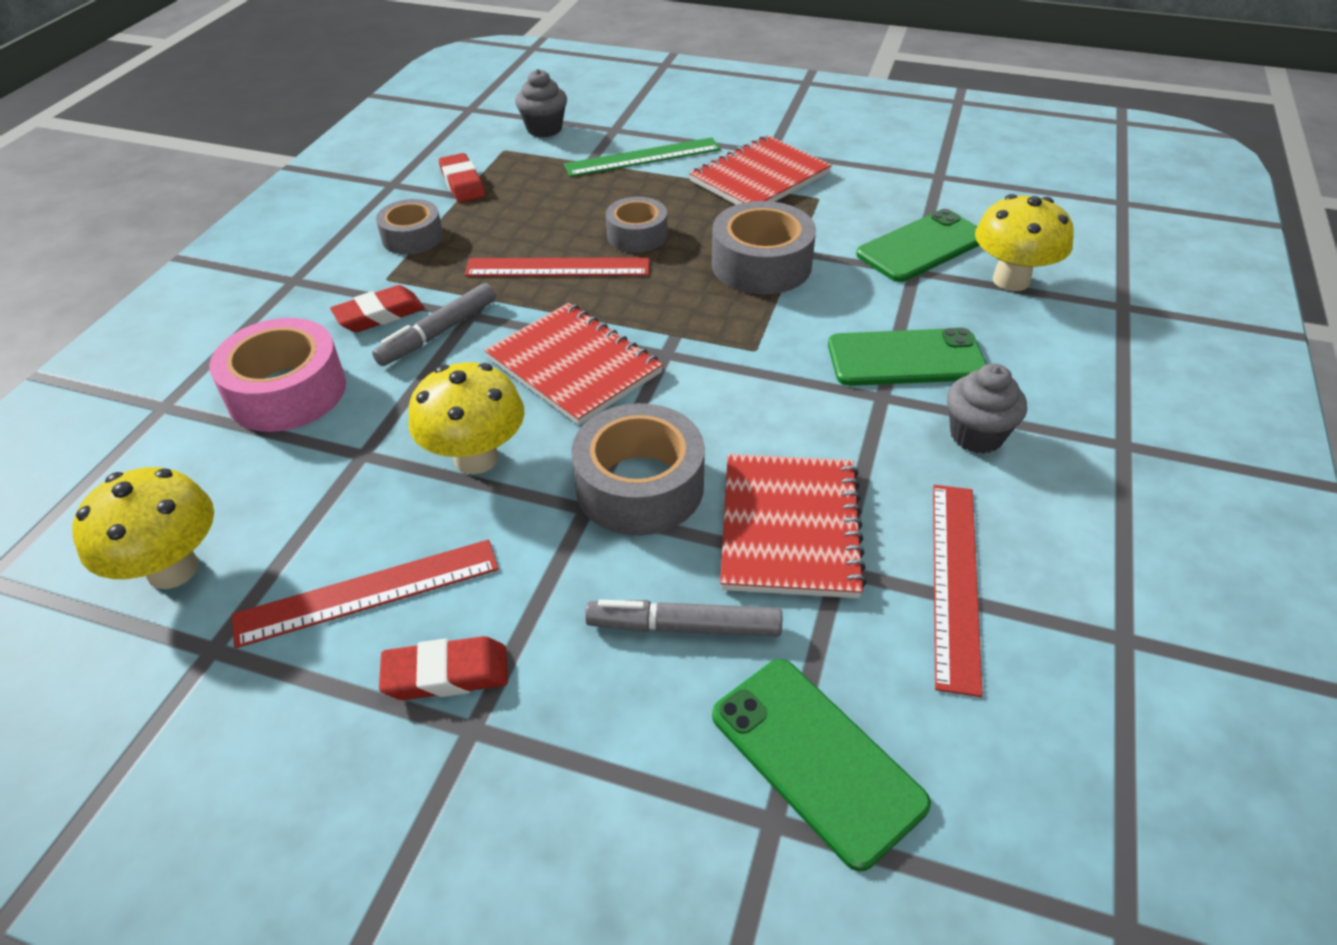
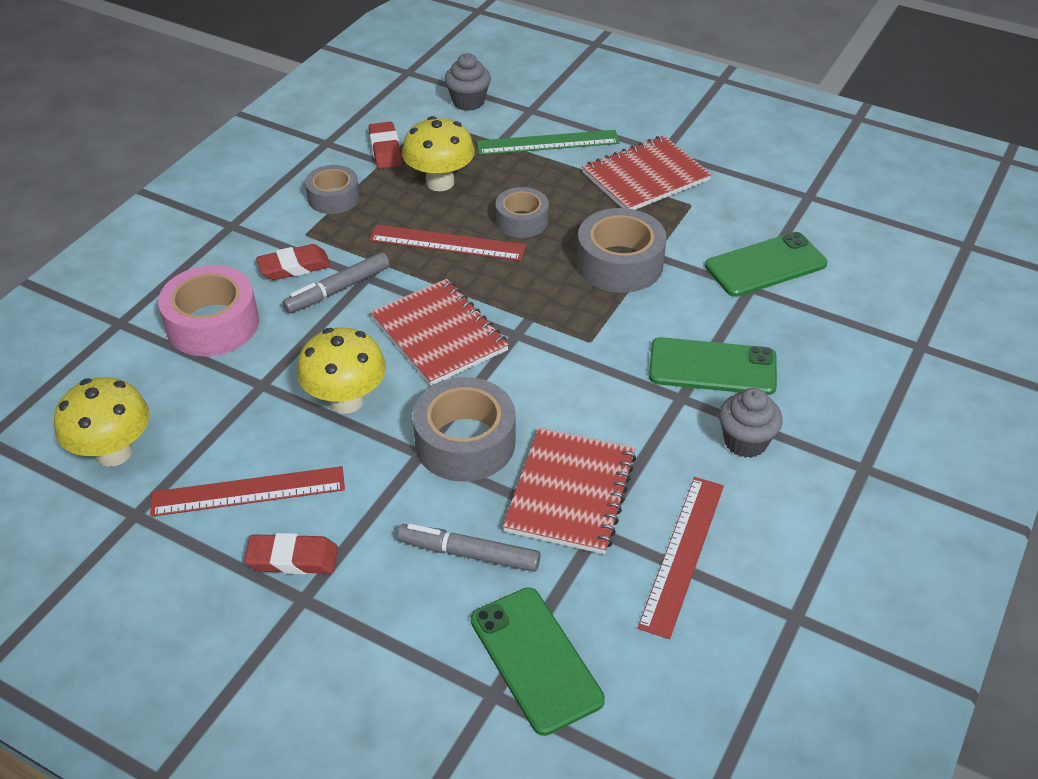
camera: 10 degrees right, 0 degrees up
(1011, 280) = (831, 308): yellow mushroom -> yellow mushroom (440, 182)

